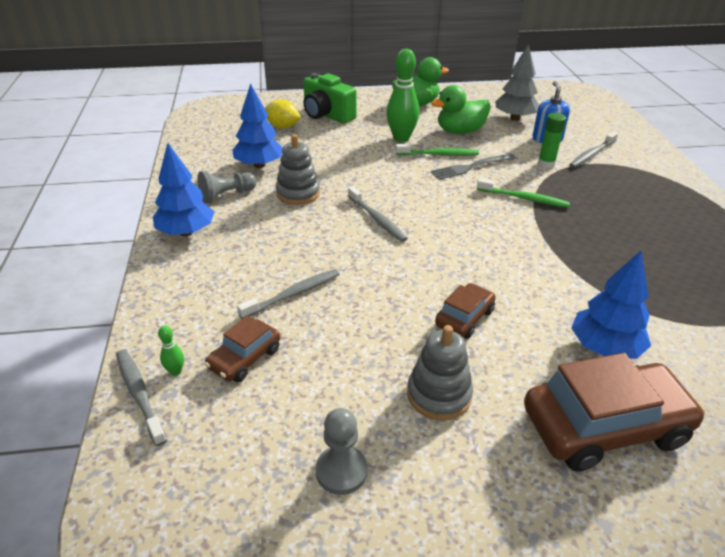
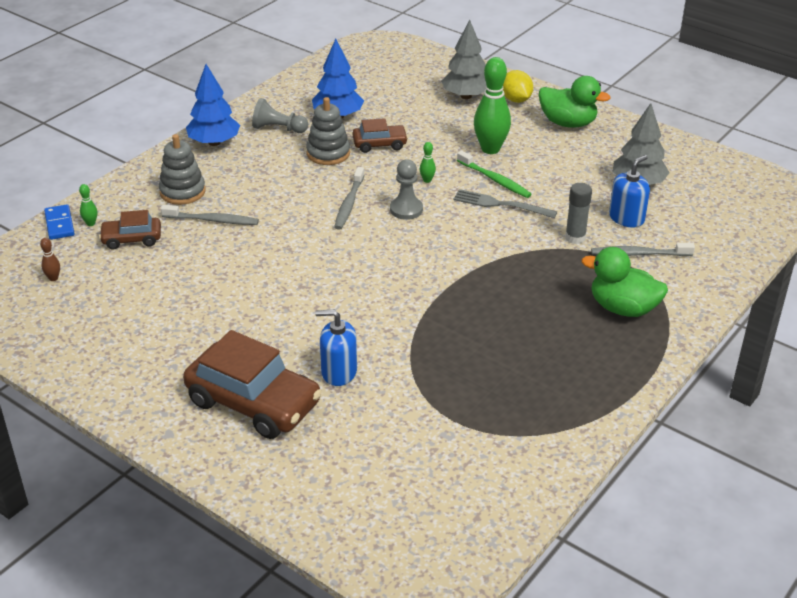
camera: 45 degrees right, 0 degrees up
(139, 394) = (59, 224): grey toothbrush -> blue domino
(223, 457) = (53, 278): none -> brown bowling pin
(283, 127) = (410, 90): yellow lemon -> yellow lemon (516, 100)
(327, 115) = (466, 96): green camera -> grey tree
(341, 471) = (92, 322): grey pawn -> grey pawn (406, 209)
(399, 176) = (427, 180): none -> green bowling pin
(439, 395) = (196, 325): grey stacking toy -> grey stacking toy (182, 192)
(460, 131) = (556, 169): green duck -> green duck (623, 308)
(464, 318) = (286, 298): brown car -> brown car (380, 144)
(524, 198) = (492, 253): green toothbrush -> none
(546, 164) = (575, 238): green glue stick -> grey glue stick
(604, 348) = (339, 372): blue tree -> blue soap dispenser

